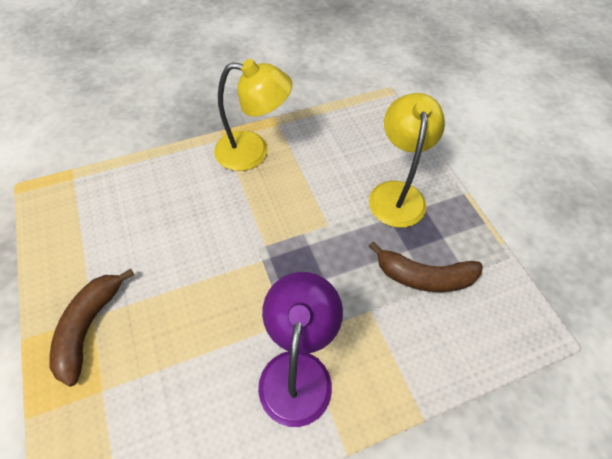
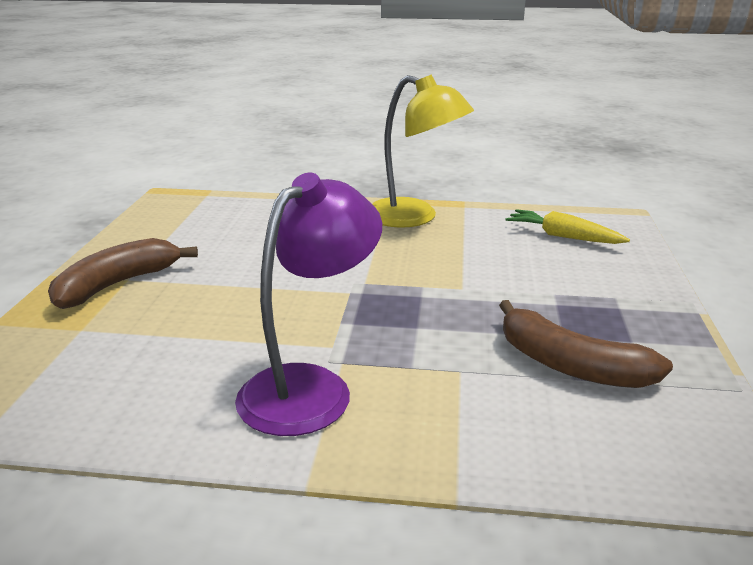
camera: 30 degrees right, 30 degrees down
(358, 140) = (563, 236): none -> yellow carrot
(396, 193) = (585, 287): yellow lamp -> none

